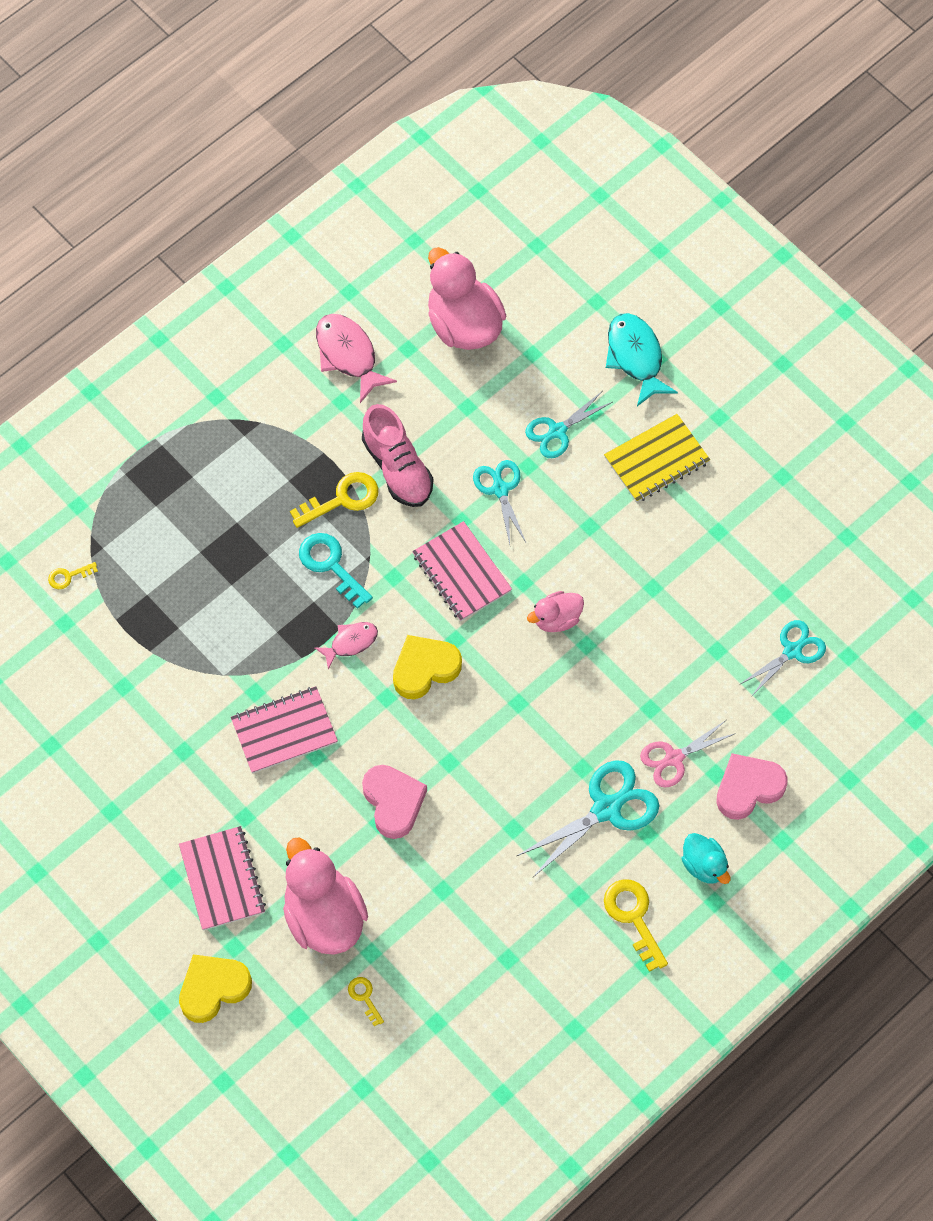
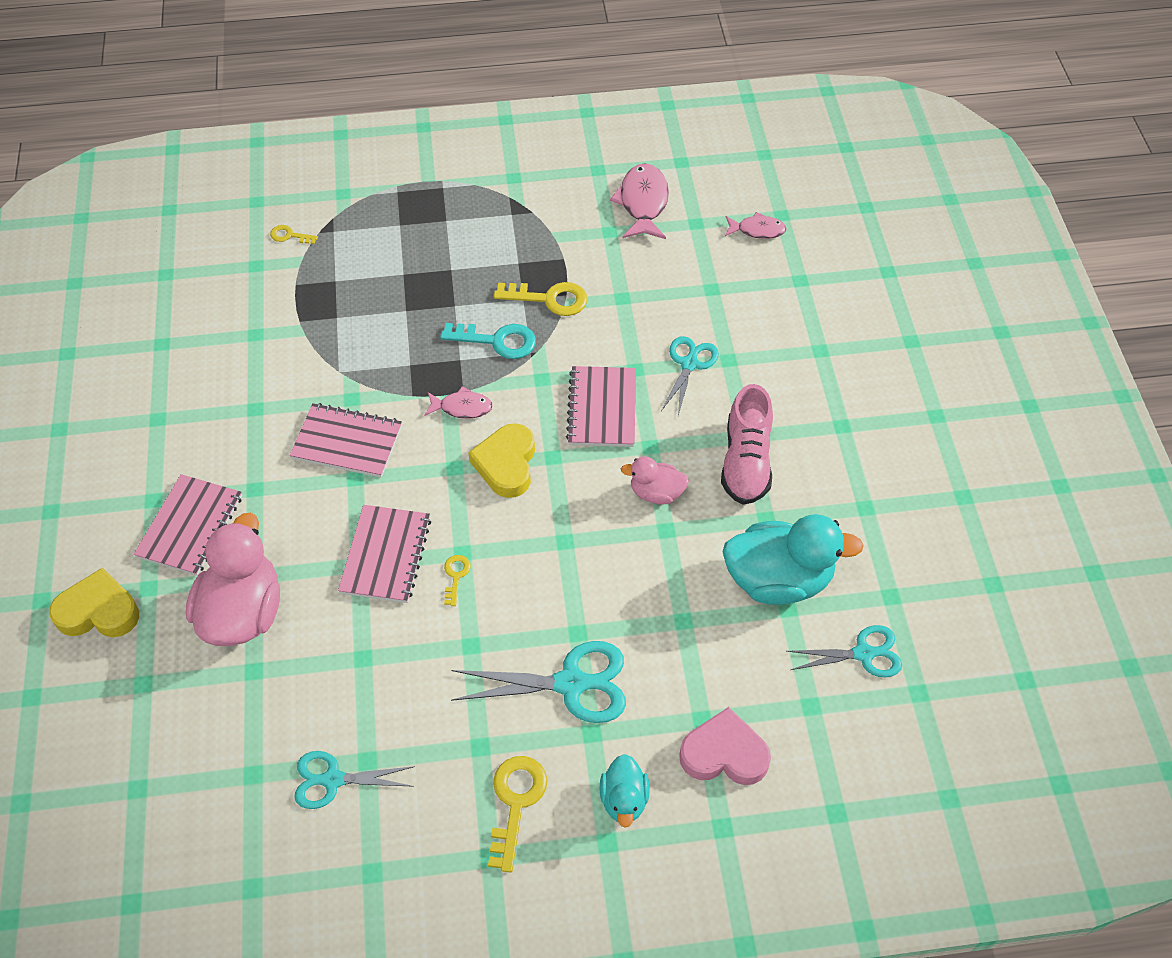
camera: 35 degrees right, 10 degrees down
(330, 565) = (497, 341): turquoise key -> turquoise key turned 105 degrees clockwise
(364, 997) = (212, 706): yellow key -> yellow key (455, 576)
(393, 802) = (385, 555): pink heart -> pink notebook
(397, 468) = (614, 301): pink shoe -> pink shoe (746, 461)
(425, 669) = (506, 464): yellow heart -> yellow heart turned 90 degrees counterclockwise
(464, 324) = (757, 230): pink duck -> pink fish
(557, 431) = (776, 347): turquoise scissors -> turquoise scissors (333, 780)
(635, 357) = (891, 329): turquoise fish -> none
(656, 460) = (850, 417): yellow notebook -> none
(674, 758) = (671, 679): pink scissors -> none
(695, 632) = (778, 579): none -> turquoise duck

